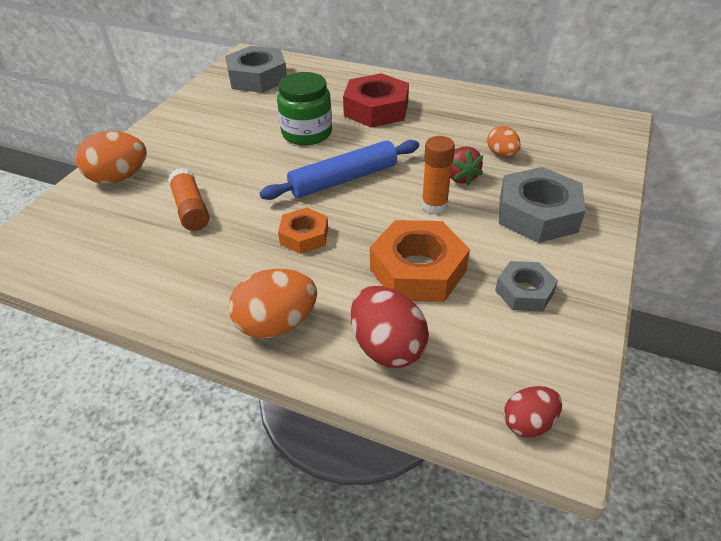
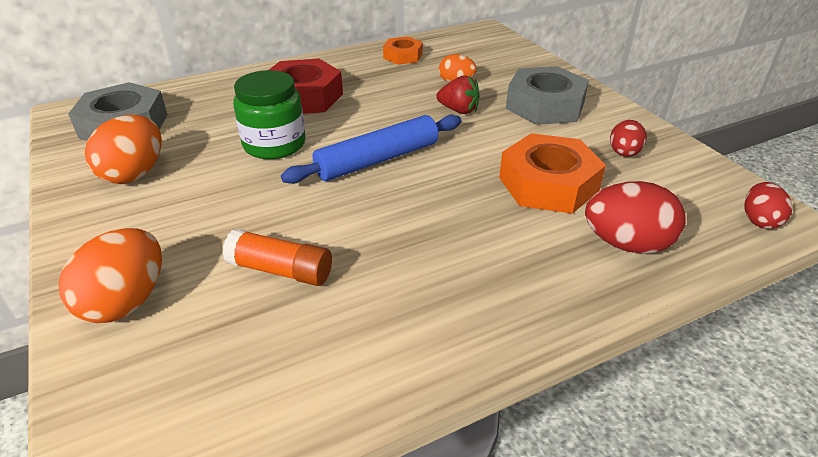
camera: 50 degrees left, 5 degrees down
(276, 324) = (536, 293): orange egg -> orange egg (134, 174)
(304, 236) = (429, 218): orange nut -> orange nut (403, 56)
(343, 179) = (377, 160): blue rolling pin -> blue rolling pin turned 45 degrees clockwise
(434, 205) = (478, 138): orange glue stick -> none
(524, 291) = (623, 153): grey nut -> red egg

